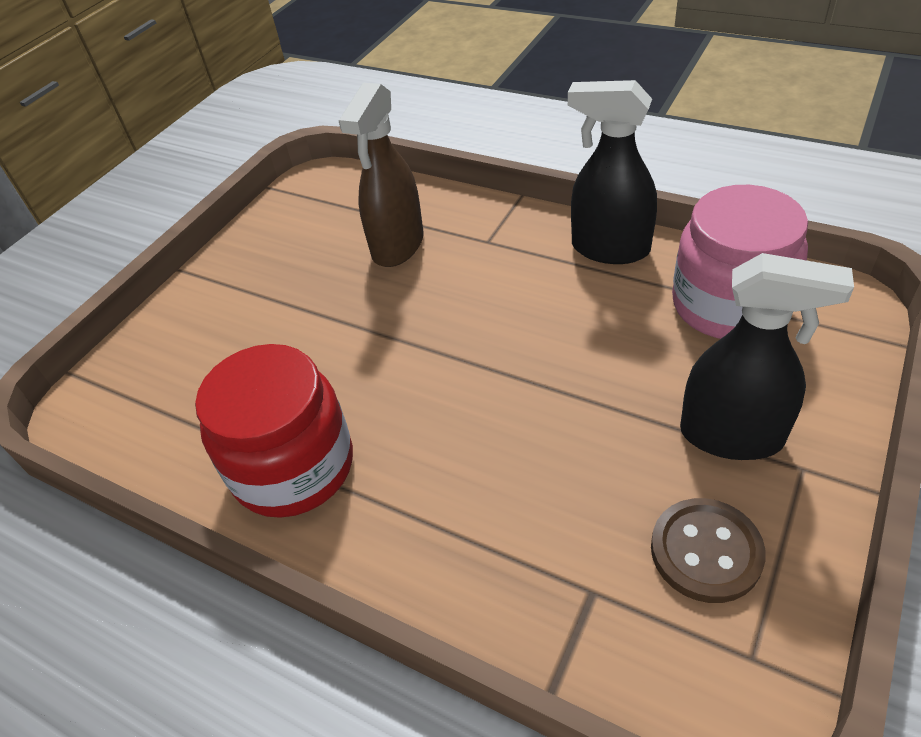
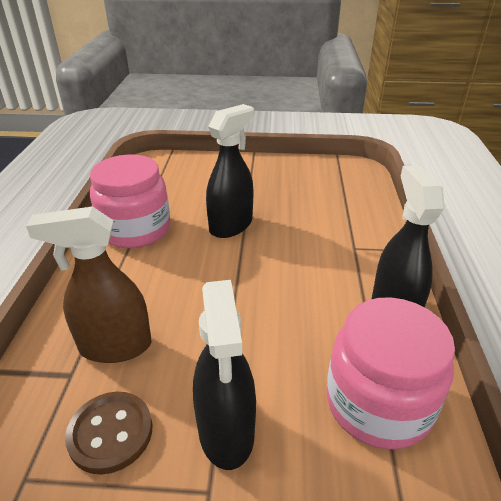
camera: 60 degrees right, 10 degrees down
(293, 467) = (135, 230): red jar -> pink jar
(363, 345) = (231, 225): none -> black spray bottle
(397, 246) = (321, 213): brown spray bottle -> brown spray bottle (115, 346)

